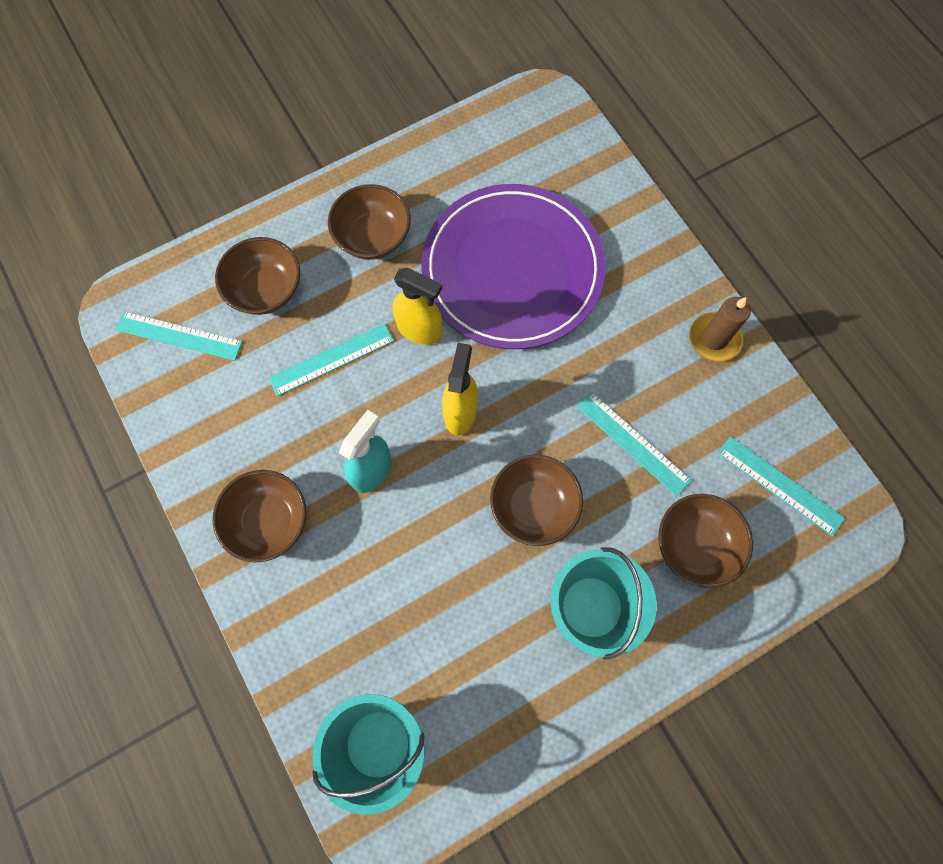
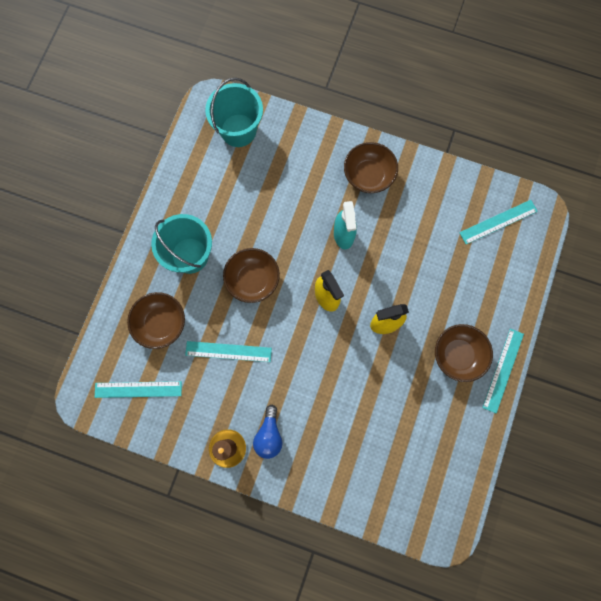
camera: 140 degrees right, 5 degrees up
(266, 290) = (482, 279): brown bowl -> none
(331, 359) = (414, 271): turquoise ruler -> turquoise ruler (503, 370)
(512, 269) = (367, 399): purple plate -> none
(655, 316) = (269, 435): none -> blue light bulb

